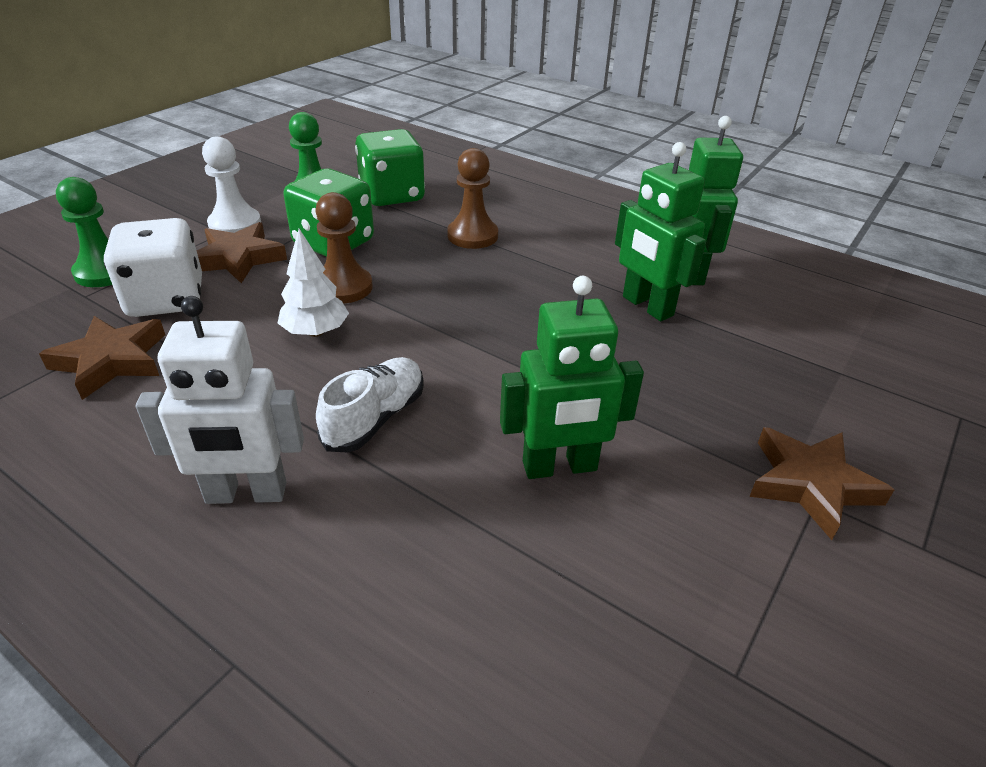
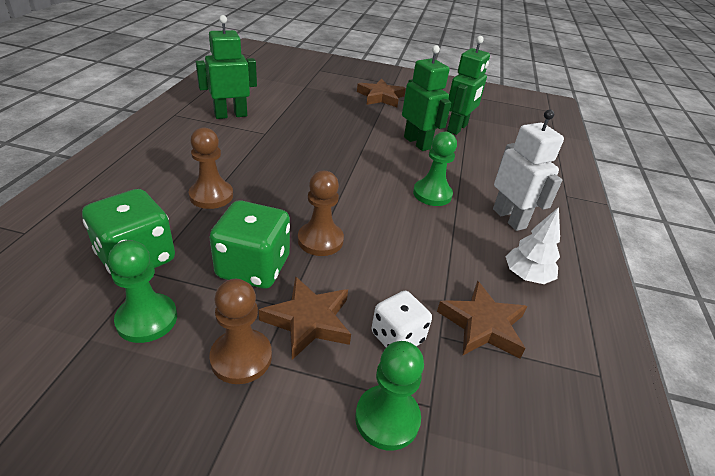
camera: 115 degrees left, 0 degrees up
(166, 299) = (397, 337): white dice -> white dice, size x0.63
(235, 224) = (241, 357): white pawn -> brown pawn
(315, 332) = (380, 236): white tree -> white tree (526, 276)
(375, 418) = (432, 194): white shoe -> green pawn
(647, 306) = (277, 127): green robot -> green robot (457, 128)

